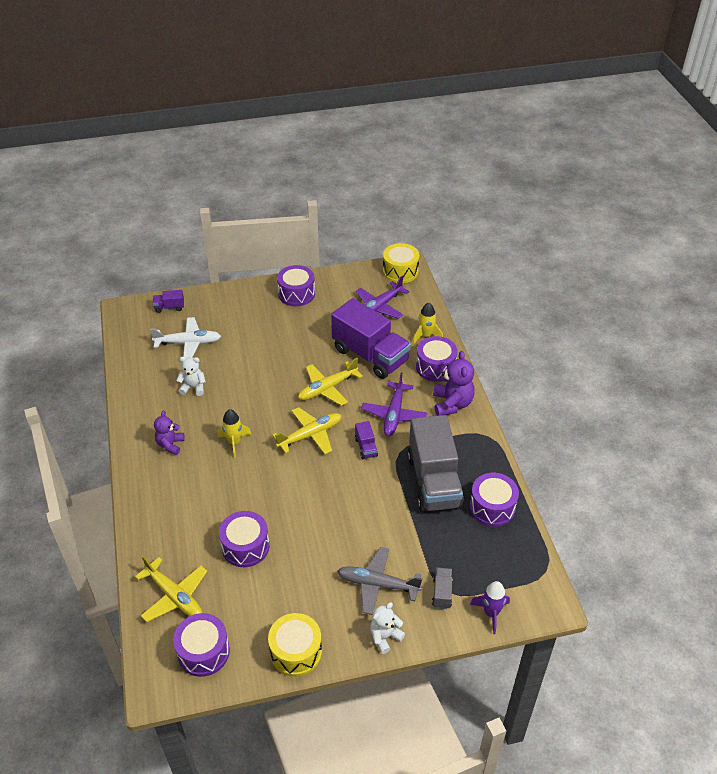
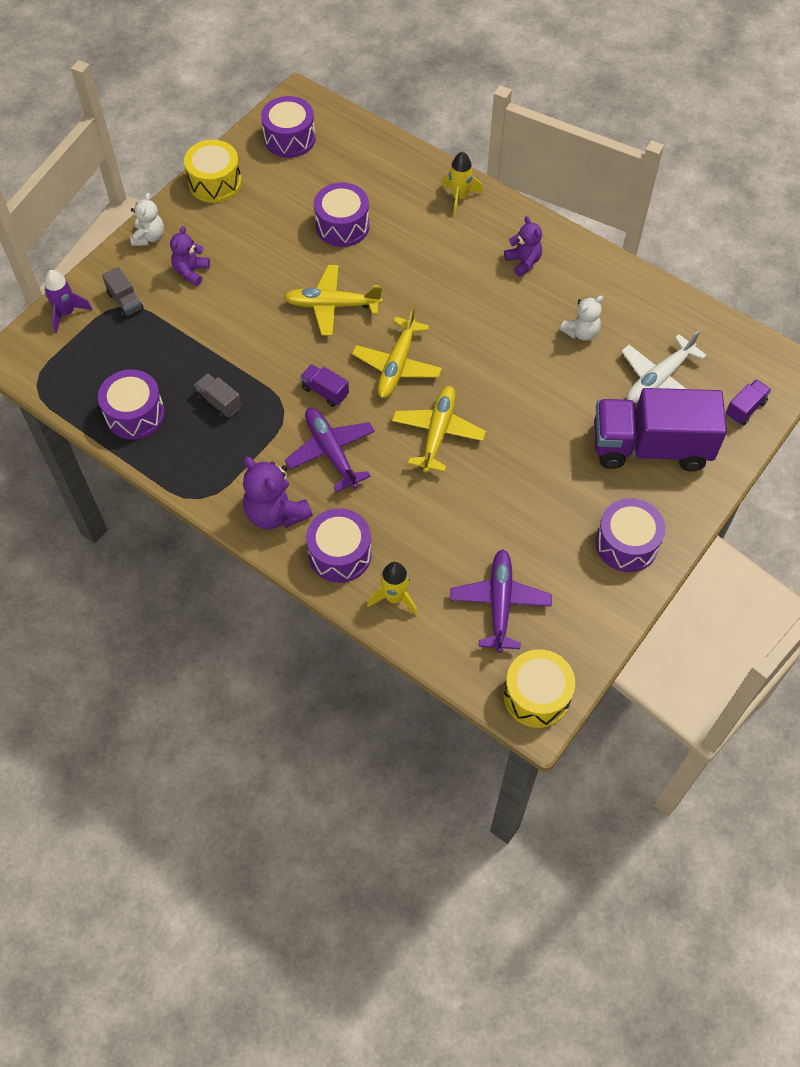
camera: 140 degrees right, 15 degrees up
(174, 596) = (358, 156): yellow plane -> yellow plane (332, 305)
(234, 442) = (465, 306): yellow rocket -> yellow rocket (459, 197)
(370, 355) = (435, 514): purple truck -> purple truck (650, 447)
(378, 584) = (191, 272): grey plane -> purple teddy bear
(434, 481) = (219, 402): grey truck -> grey truck, size x0.41

